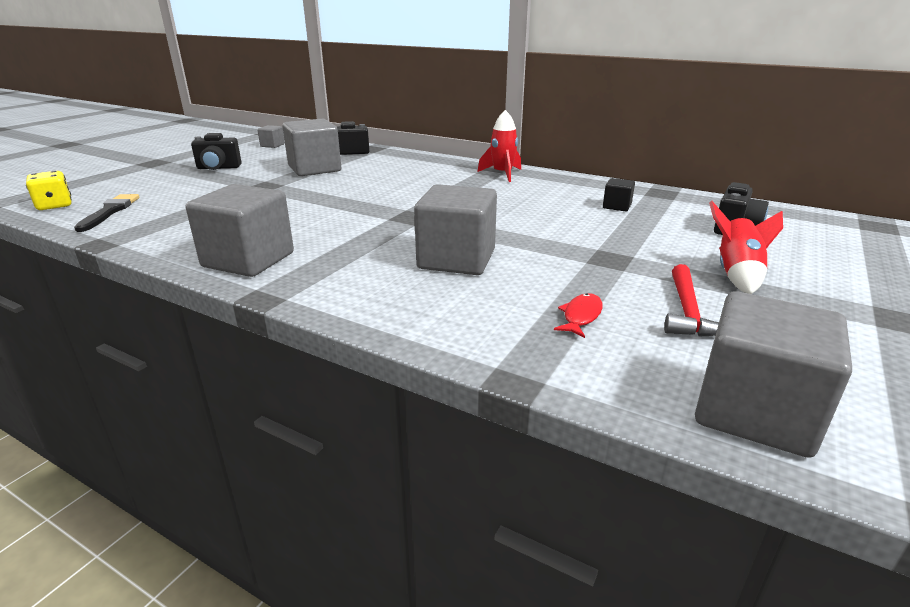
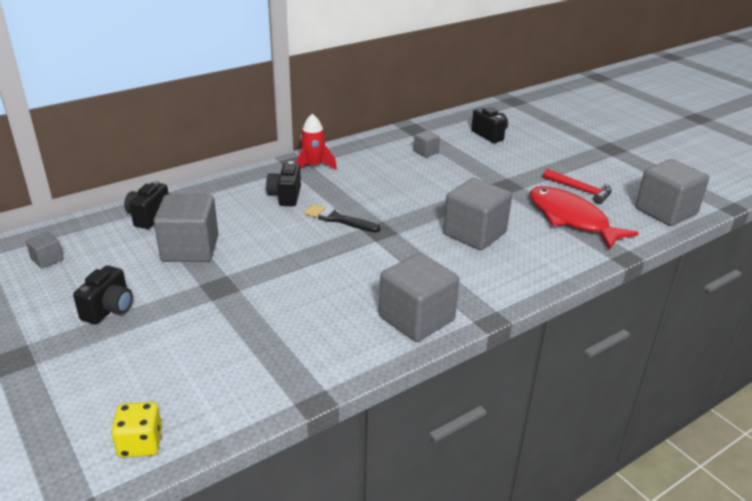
camera: 65 degrees left, 5 degrees up
(110, 212) = (211, 396): black brush -> black brush (338, 219)
(431, 176) = (285, 196): none -> black camera
(581, 316) = (571, 219): red fish -> red fish, size x2.49
(617, 206) = (426, 152): black cube -> grey cube
(736, 274) = (548, 161): red rocket -> none

